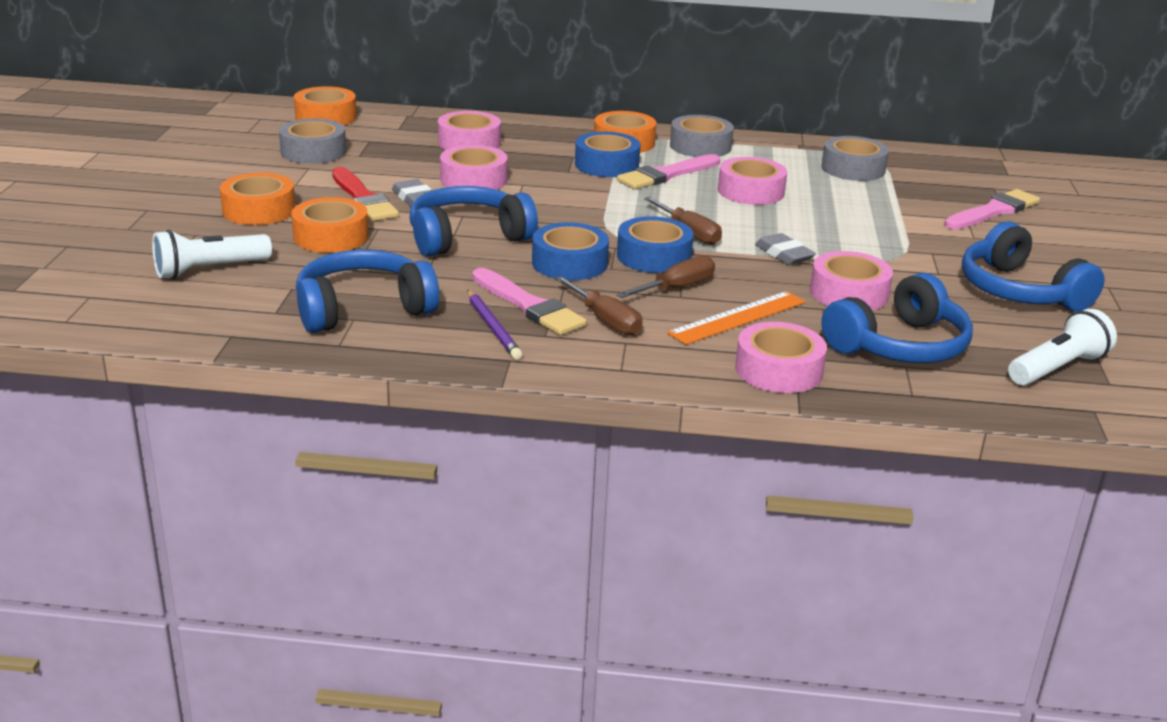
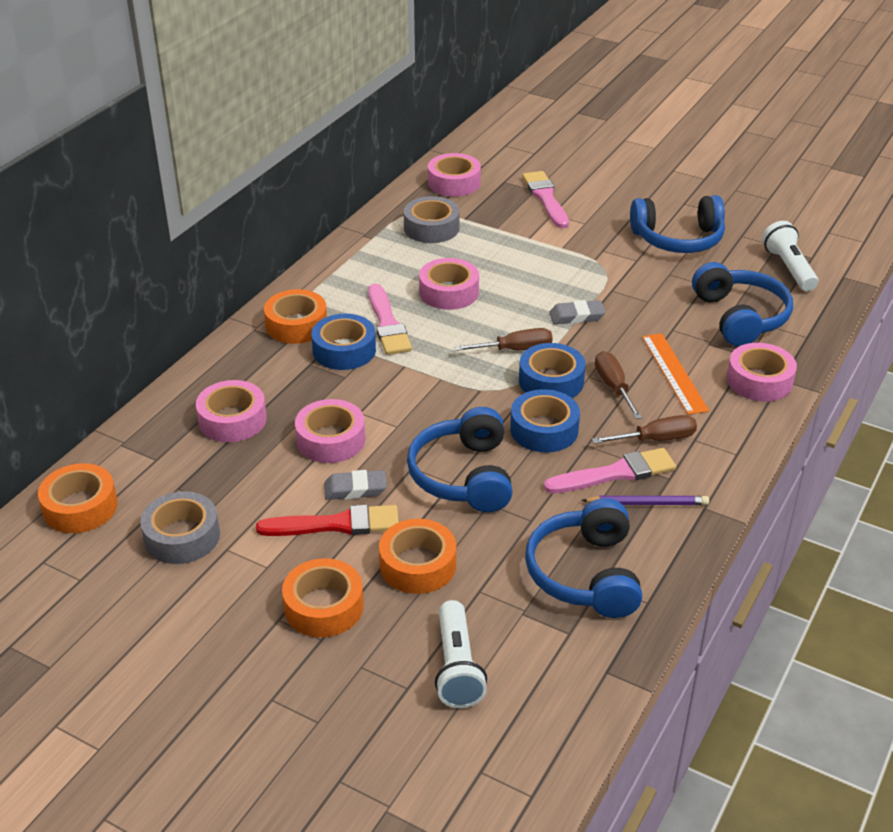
camera: 65 degrees left, 10 degrees up
(700, 146) = (334, 286): grey tape -> none
(849, 293) = (653, 310): pink tape -> pink tape (454, 183)

